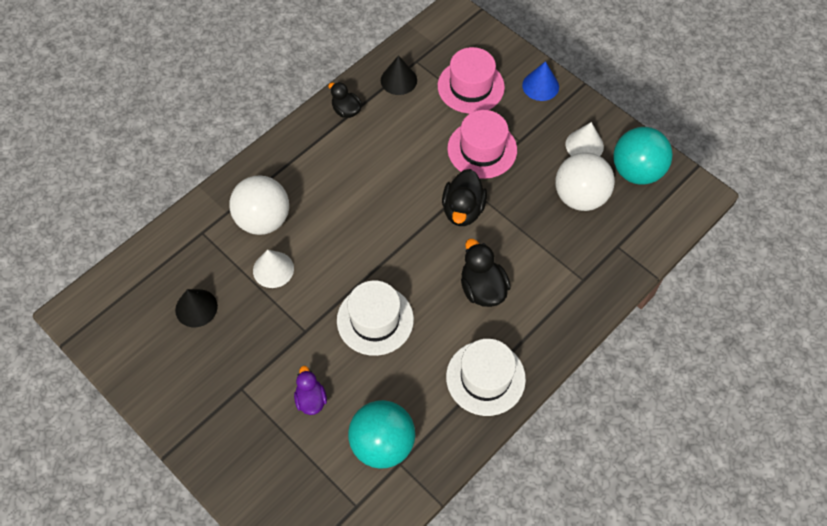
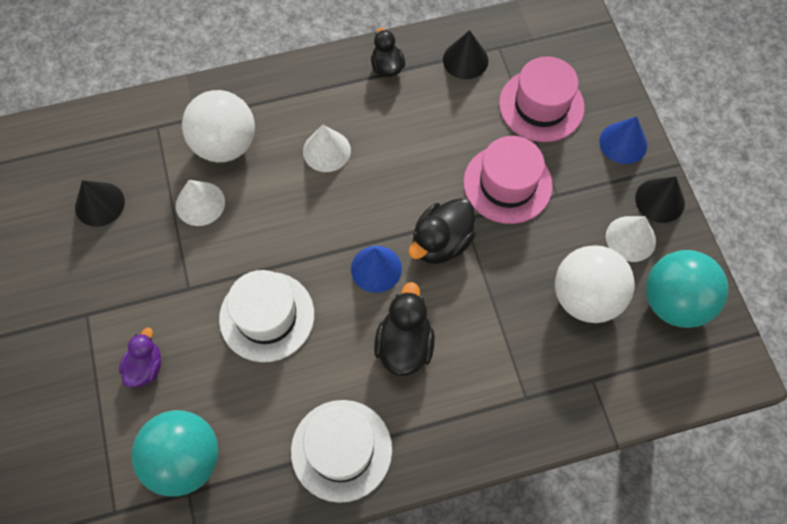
camera: 30 degrees right, 5 degrees up
(341, 188) = (326, 151): none -> white cone
(430, 249) = (376, 268): none -> blue cone
(587, 111) = (660, 200): none -> black cone

